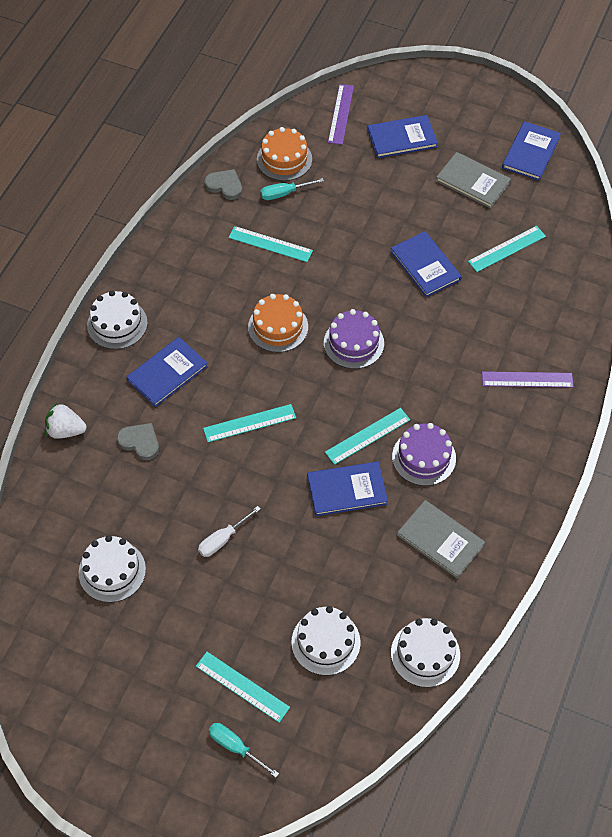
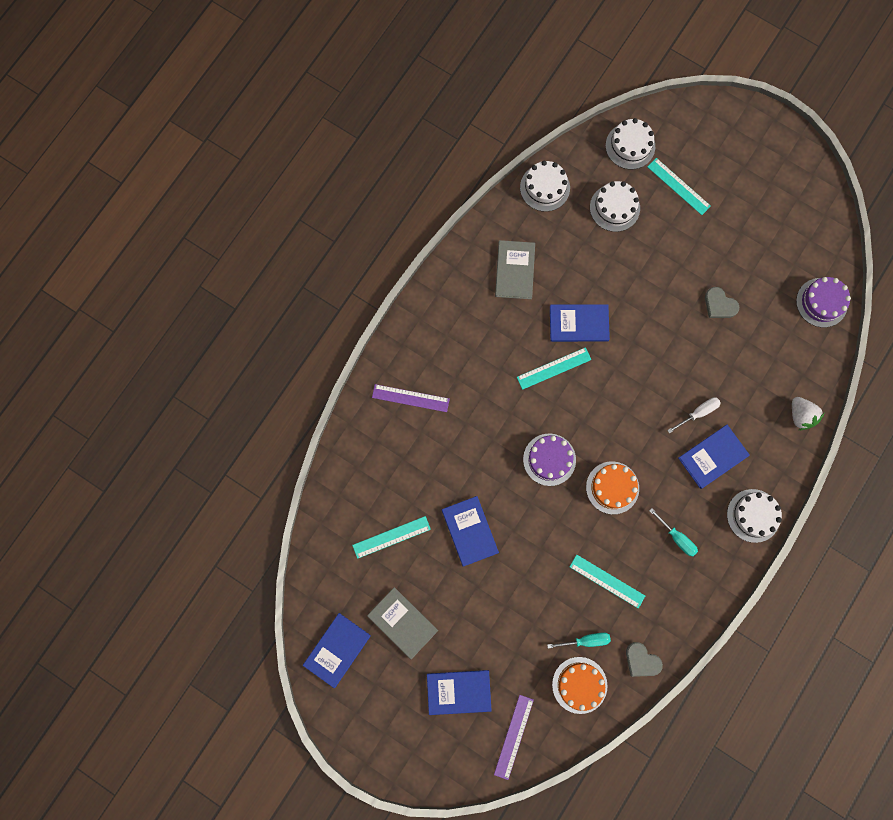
camera: 170 degrees left, 20 degrees up
(65, 430) = (800, 415): white strawberry -> white strawberry turned 45 degrees clockwise
(112, 571) = (767, 288): white cake -> white cake (630, 146)
(140, 442) = (740, 394): grey heart -> grey heart (719, 305)
(223, 539) = (681, 299): white screwdriver -> white screwdriver (698, 413)
(236, 747) = (687, 146): turquoise screwdriver -> turquoise screwdriver (676, 537)
(249, 423) = (648, 396): turquoise ruler -> none
(424, 457) = (512, 341): purple cake -> purple cake (821, 302)
(440, 540) = (514, 270): grey book -> grey book turned 45 degrees clockwise

